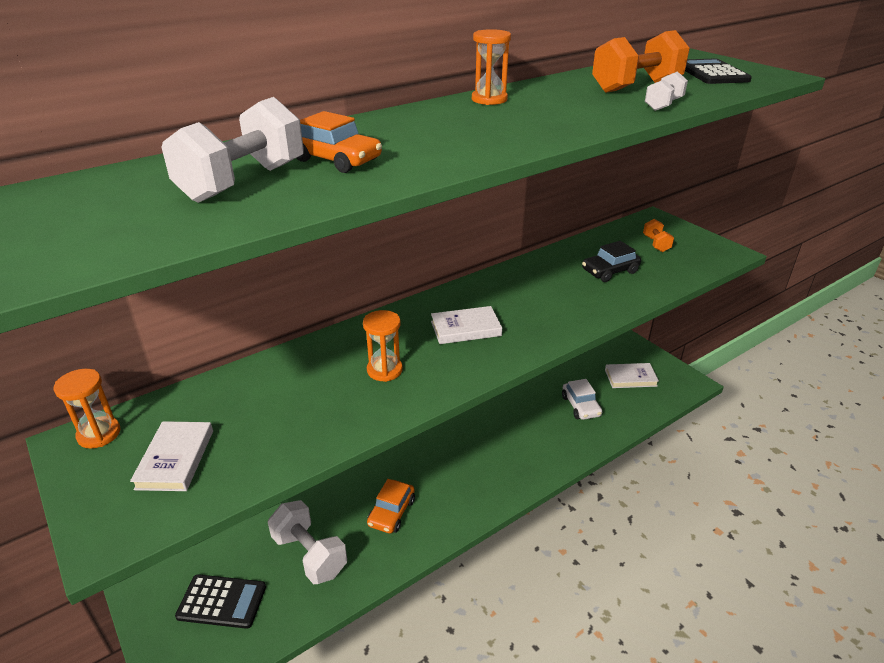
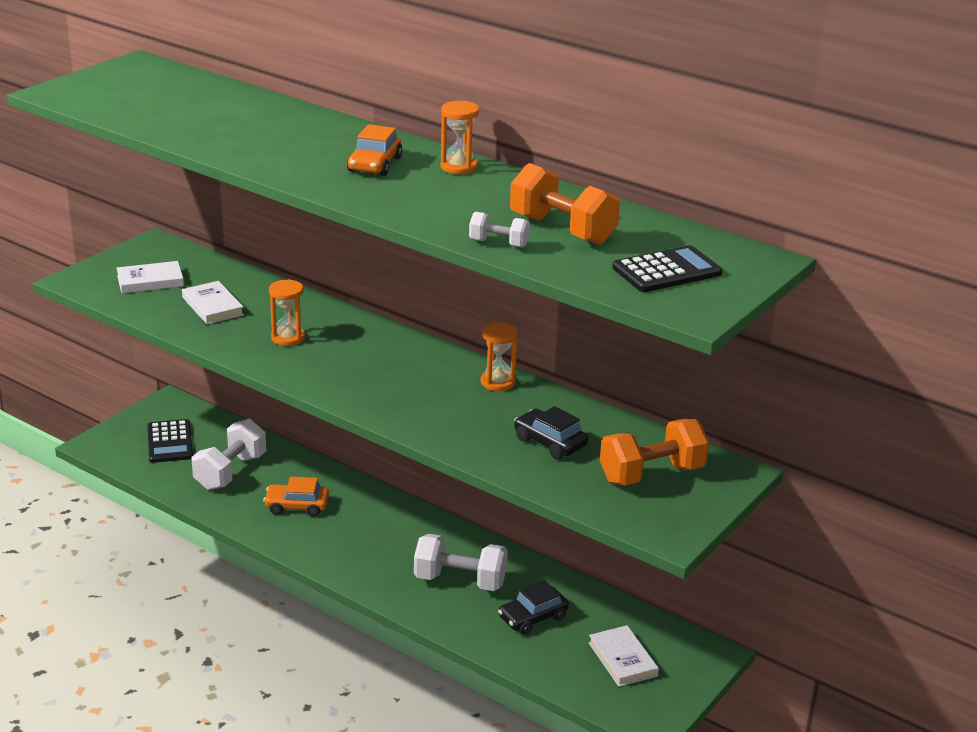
camera: 70 degrees right, 5 degrees down
(99, 434) = (166, 248): orange hourglass -> orange hourglass (497, 382)
(243, 182) = (207, 116): white dumbbell -> white dumbbell (460, 581)
(337, 160) = (262, 134): orange car -> orange car (375, 164)
(466, 329) = (374, 367): white book -> white book (212, 306)
(581, 406) = (533, 617): white car -> black car
(656, 244) = (652, 474): orange dumbbell -> orange dumbbell, size x1.90

